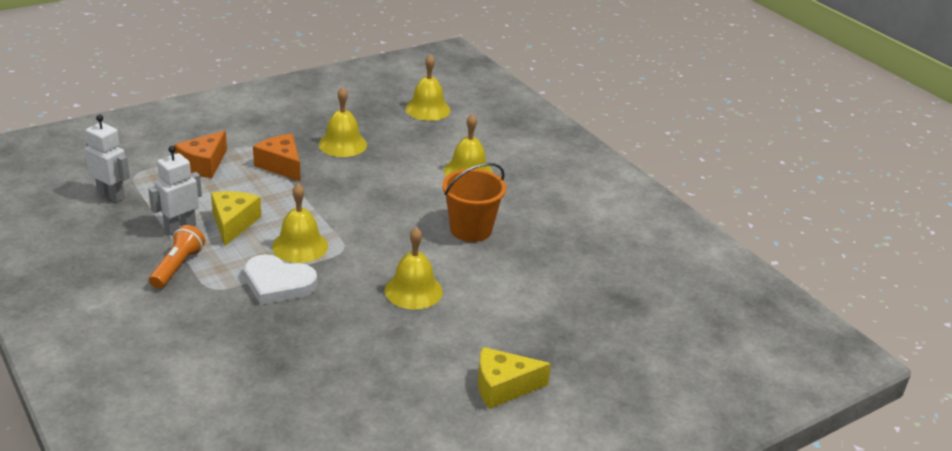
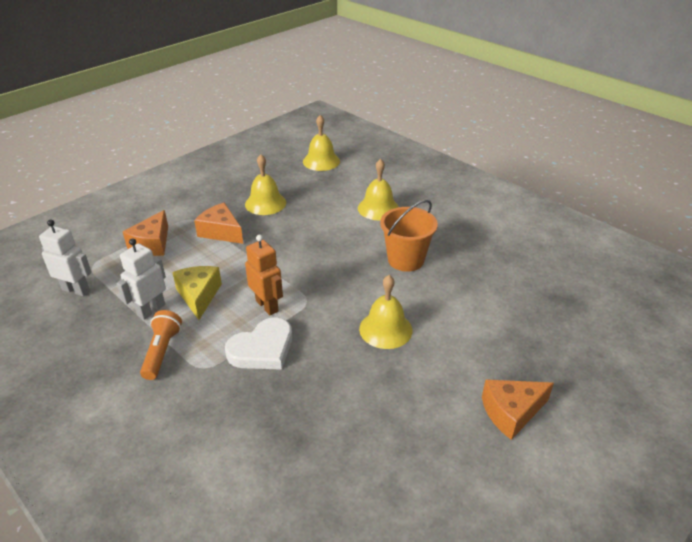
camera: 10 degrees left, 5 degrees up
(278, 284) = (262, 349): white heart -> white heart turned 45 degrees counterclockwise
(300, 246) = (267, 306): yellow bell -> orange robot
(503, 387) = (511, 412): yellow cheese -> orange cheese

